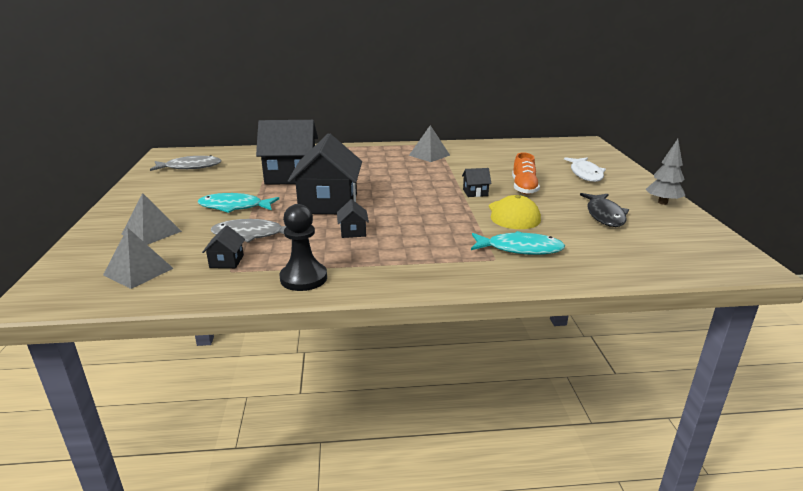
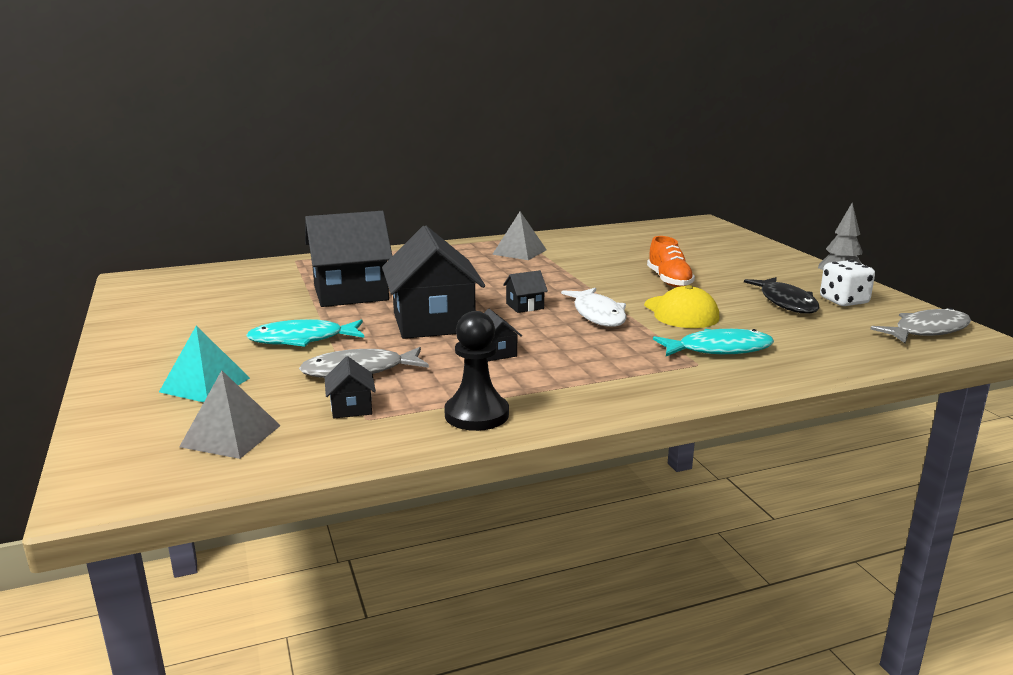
camera: 15 degrees left, 5 degrees down
(151, 232) = (205, 385): grey pyramid -> turquoise pyramid
(190, 167) = (187, 294): grey fish -> grey fish (927, 331)
(475, 192) = (614, 291): black house -> black house (524, 306)
(585, 174) = (729, 258): white fish -> white fish (598, 314)
(654, 219) = (844, 301): none -> white dice

